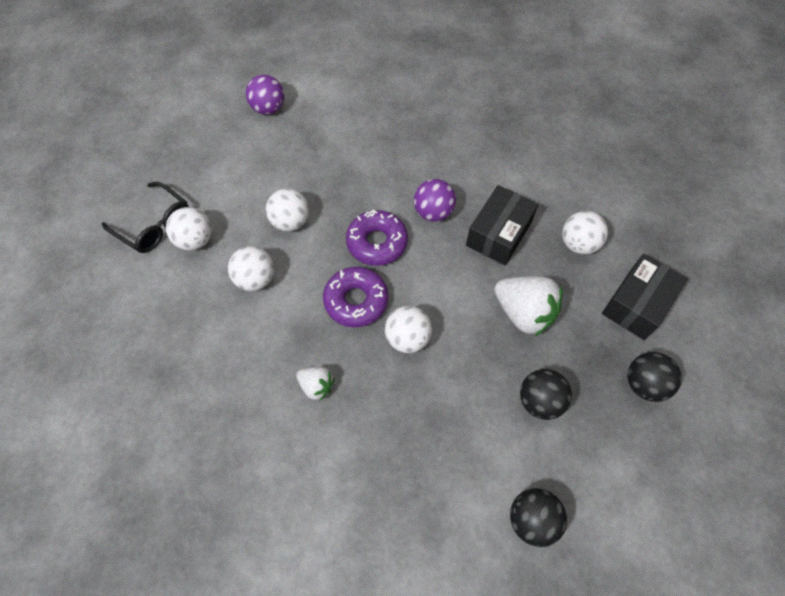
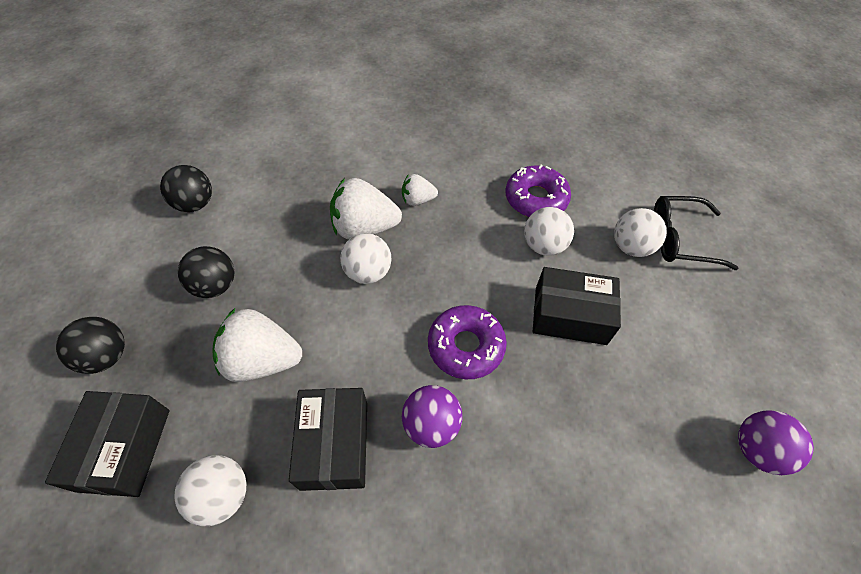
camera: 145 degrees right, 5 degrees down
(290, 222) = (570, 315): white ball -> black box
(356, 301) = (439, 277): purple donut -> purple donut (536, 199)
(383, 384) = (364, 227): none -> white strawberry

